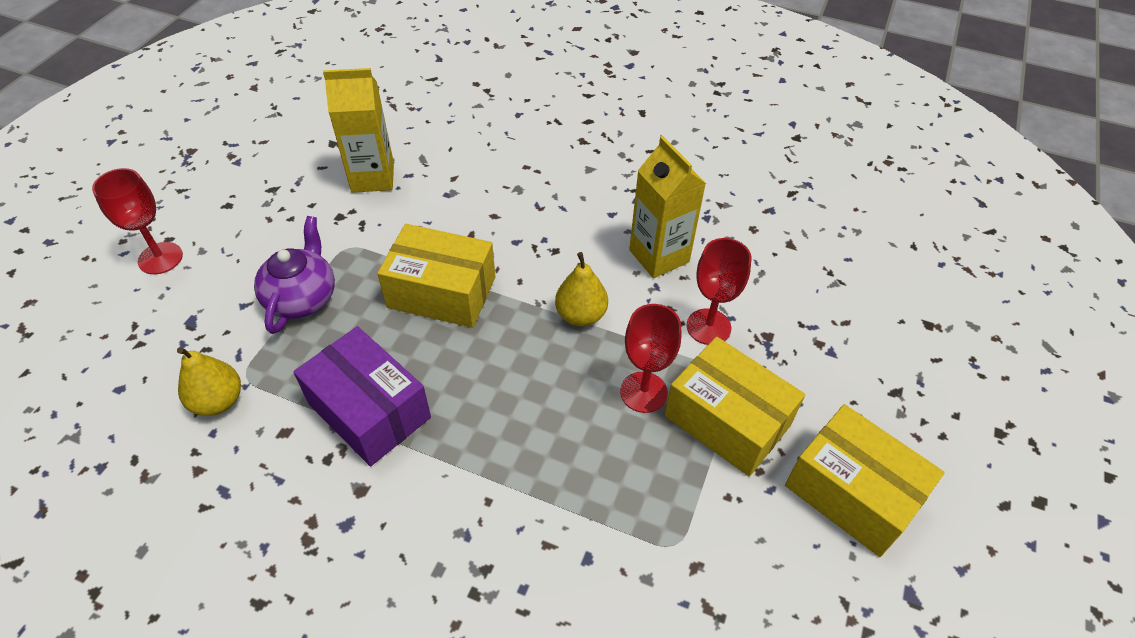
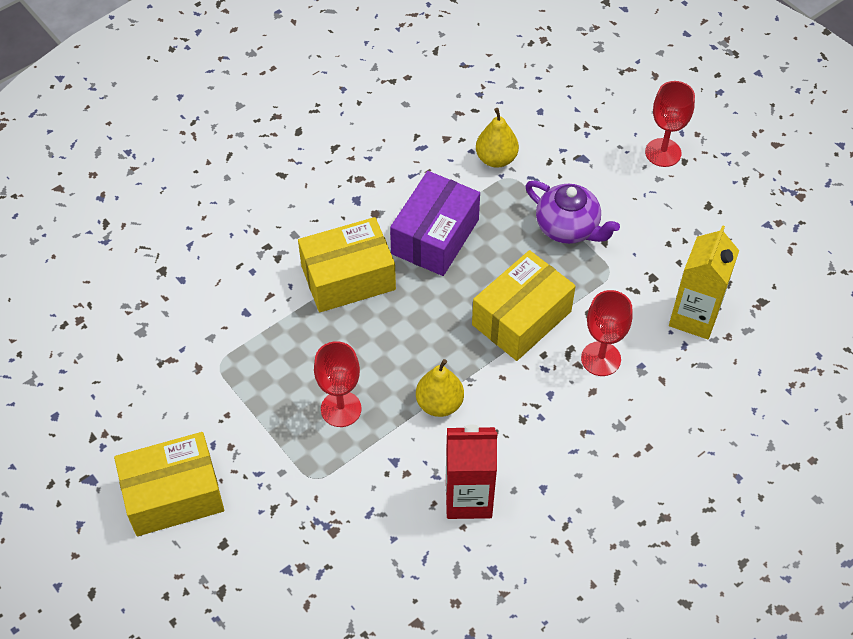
camera: 120 degrees right, 5 degrees up
(369, 410) = (435, 236): purple box -> purple box turned 45 degrees counterclockwise
(659, 256) = (468, 498): yellow carton -> red carton
(708, 327) = (370, 491): red goblet -> red goblet (601, 359)
(727, 420) = (281, 451): yellow box -> yellow box (348, 278)

